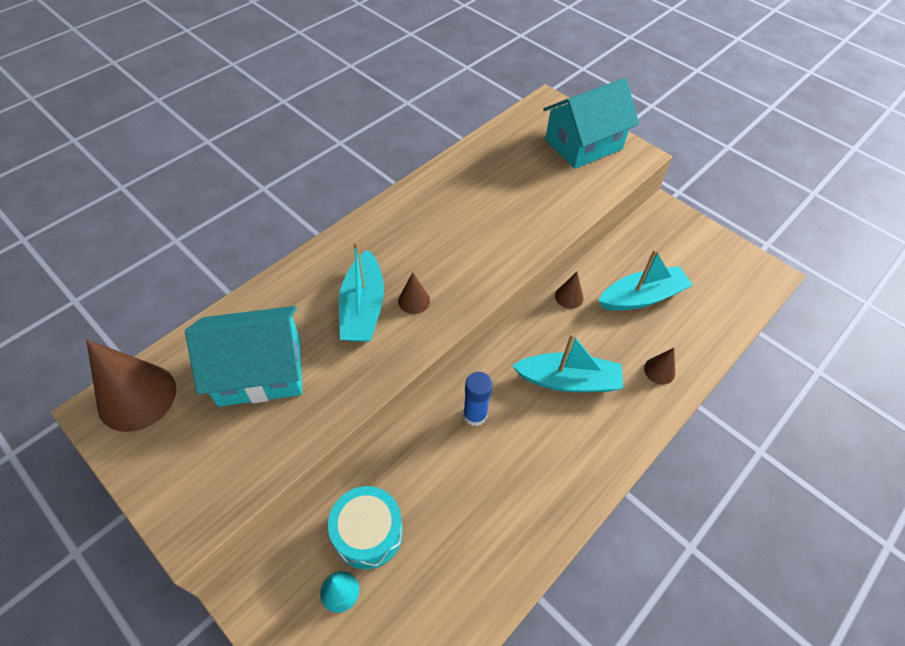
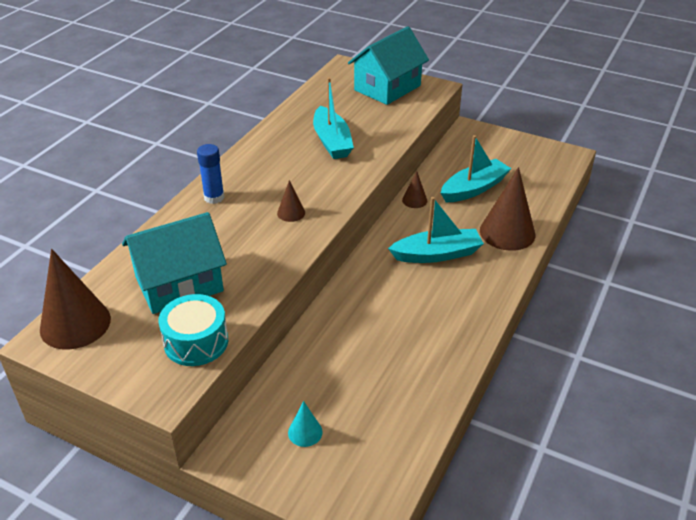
camera: 15 degrees left, 15 degrees down
(363, 308) = (249, 226): turquoise boat -> turquoise boat (332, 141)
(368, 532) = (312, 389): turquoise drum -> turquoise drum (196, 342)
(475, 415) = (369, 293): blue glue stick -> blue glue stick (214, 197)
(659, 370) = (507, 232): brown cone -> brown cone, size x2.09

